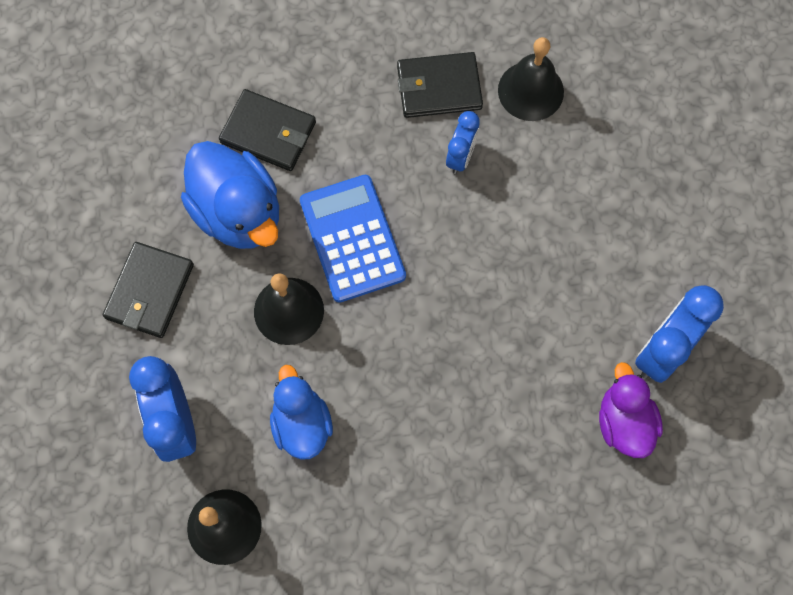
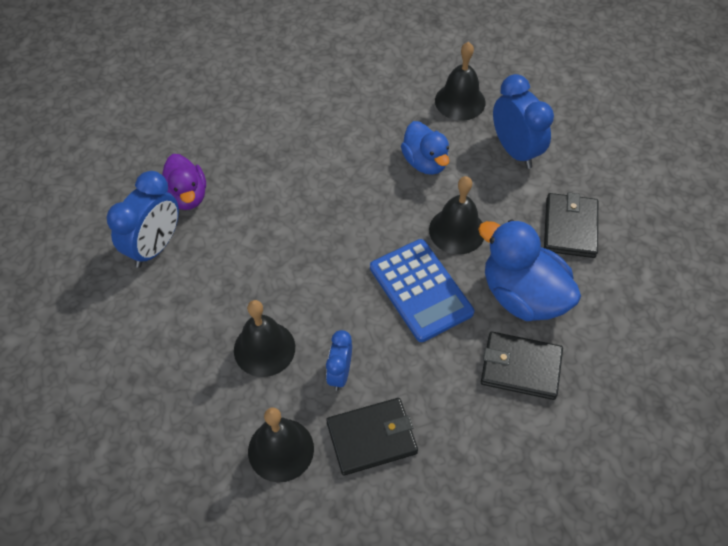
camera: 170 degrees right, 15 degrees down
(538, 198) = (264, 348): none -> black bell

